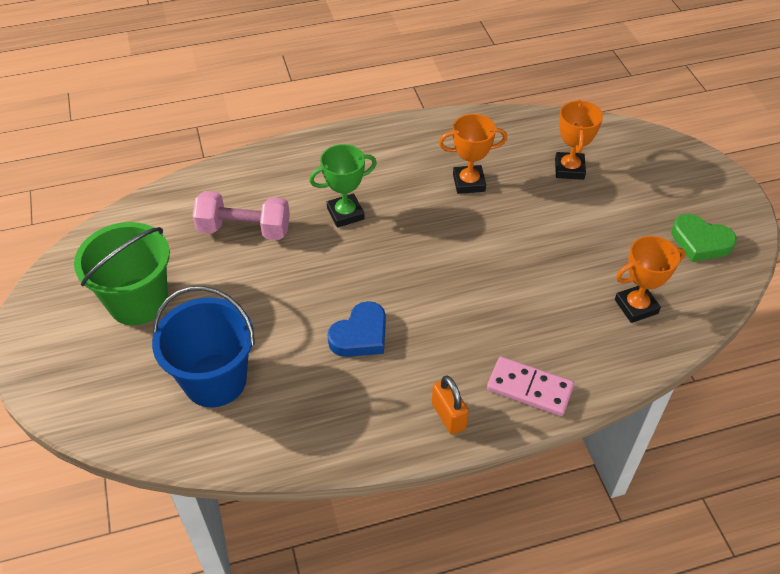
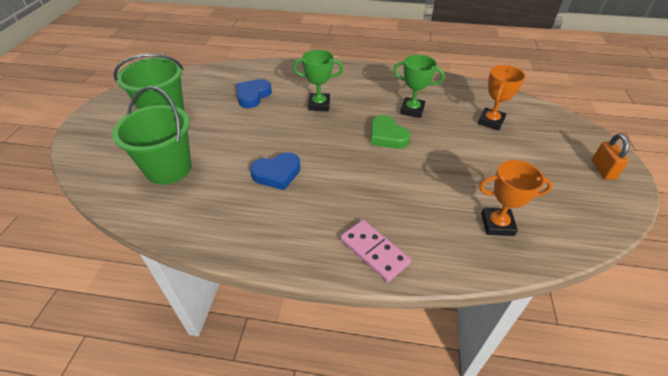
camera: 25 degrees right, 5 degrees down
(215, 380) = (168, 168): blue bucket -> green bucket
(244, 229) = (253, 96): pink dumbbell -> blue heart
(448, 416) = (299, 247): orange padlock -> orange padlock (602, 170)
(469, 183) = (412, 110): orange trophy -> green trophy
(700, 242) = (578, 197): green heart -> green heart (387, 136)

